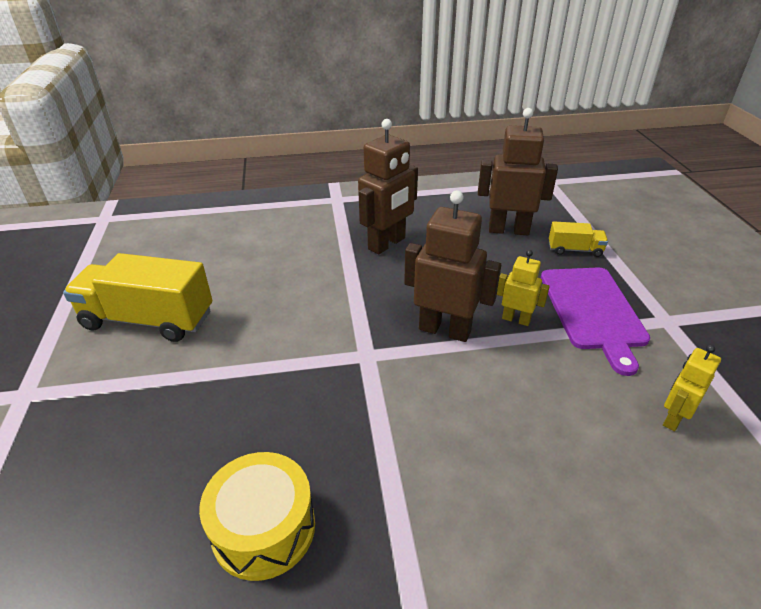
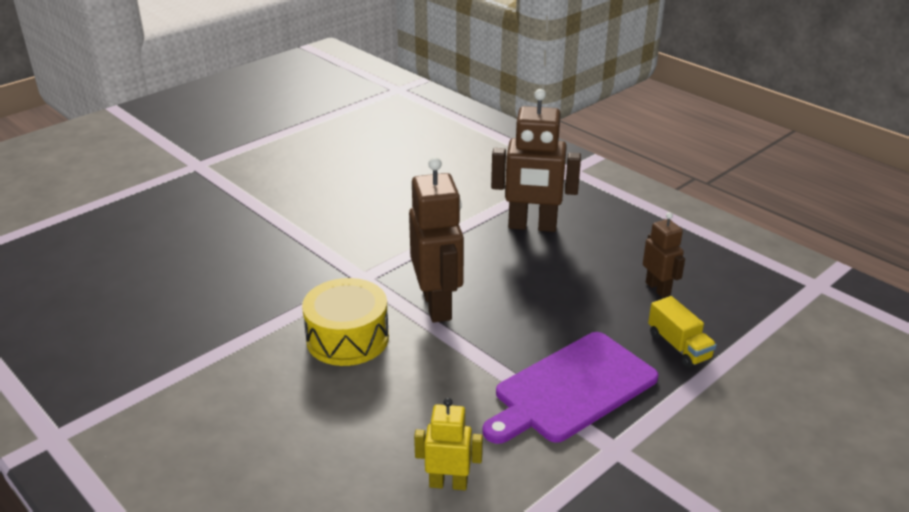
camera: 55 degrees right, 5 degrees down
(148, 320) = (305, 168): yellow truck -> none
(264, 528) = (163, 303): yellow drum -> yellow drum (347, 338)
(508, 230) = (658, 288): brown robot -> brown robot, size x0.55
(516, 319) = (499, 342): yellow robot -> none

